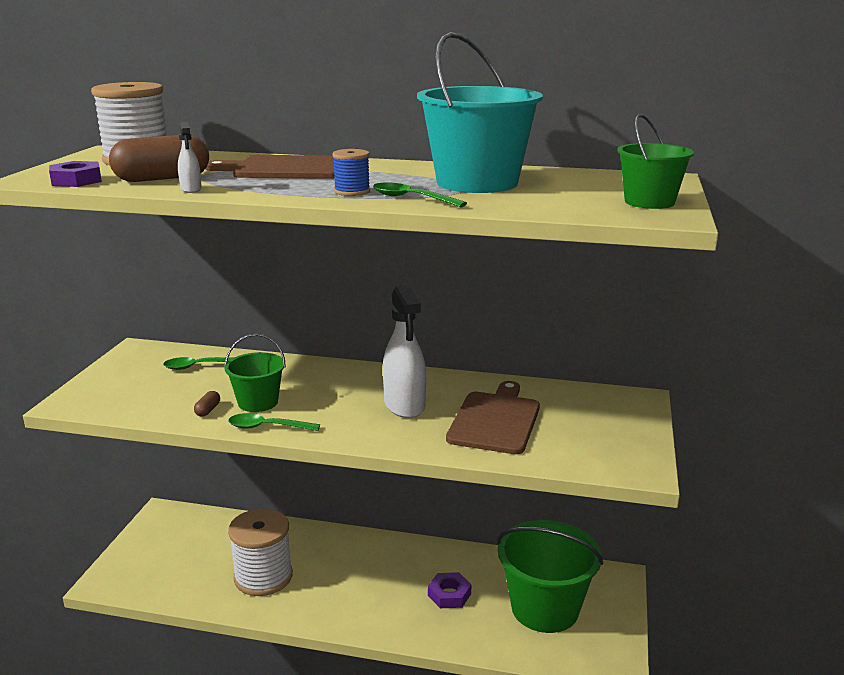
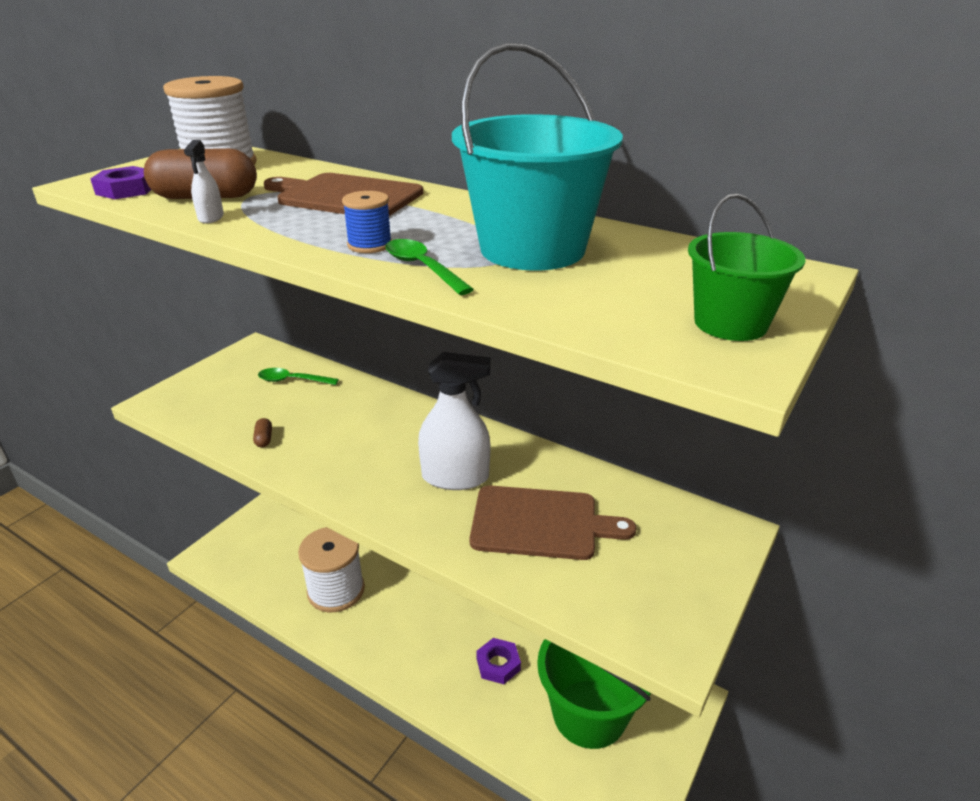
camera: 20 degrees right, 10 degrees up
(208, 410) = (264, 439): brown capsule -> brown capsule turned 45 degrees counterclockwise
(258, 402) = (315, 439): green bucket -> none
(267, 427) = (303, 474): green spoon -> none
(404, 405) = (455, 477): white spray bottle -> white spray bottle turned 90 degrees counterclockwise
(495, 420) = (540, 523): brown cutting board -> brown cutting board turned 60 degrees clockwise

